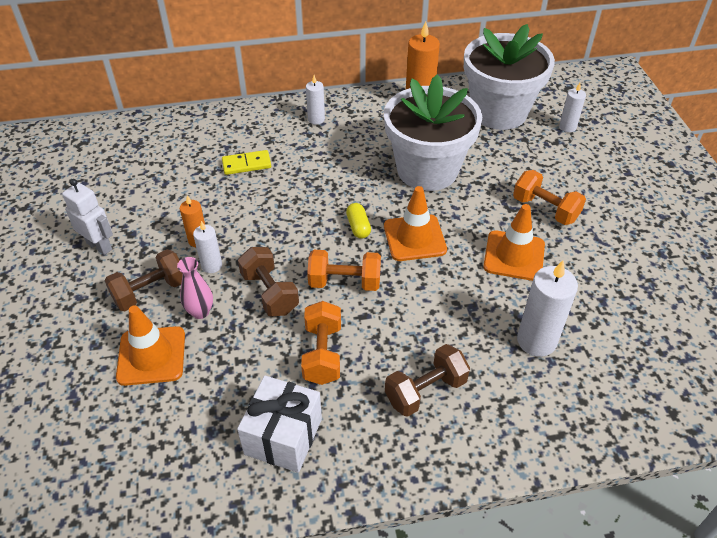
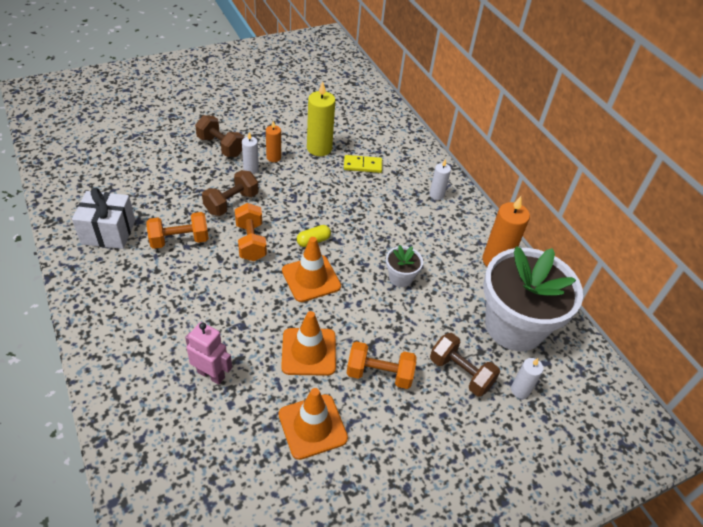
camera: 70 degrees right, 0 degrees up
(99, 246) = (256, 115): white robot -> none
(151, 356) = (167, 159): orange traffic cone -> orange traffic cone (312, 426)
(199, 195) = (319, 148): none -> yellow candle
(200, 312) = (207, 173): pink vase -> none
(246, 164) = (362, 165): yellow domino -> yellow domino turned 60 degrees counterclockwise
(425, 391) = (152, 303): brown dumbbell -> brown dumbbell (460, 373)
(427, 170) = (400, 277): white flower pot -> white flower pot, size x0.42
(536, 341) = (211, 374): white candle -> pink robot
(545, 209) = (379, 374): orange dumbbell -> orange dumbbell turned 75 degrees clockwise

